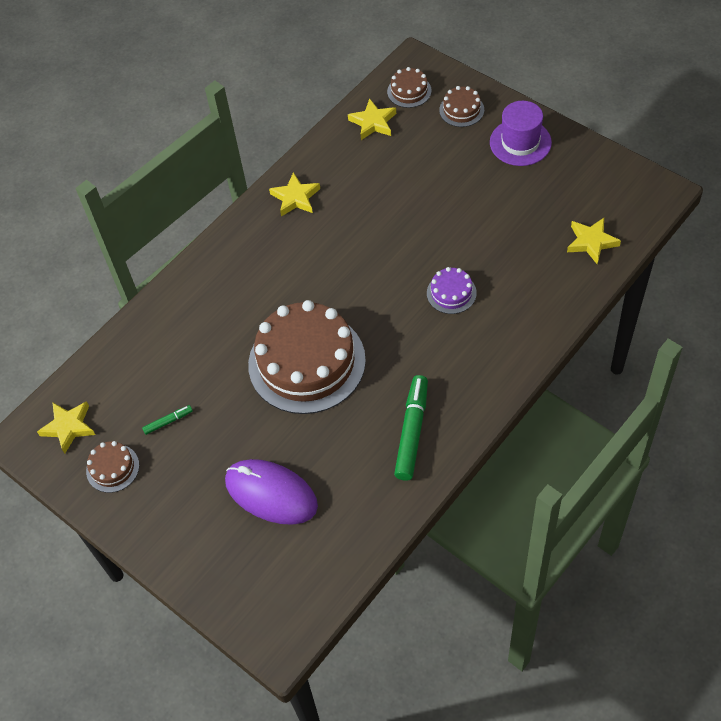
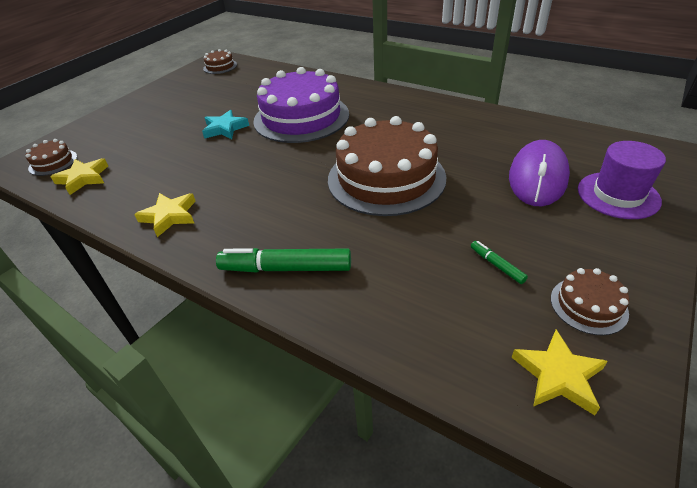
camera: 100 degrees left, 15 degrees down
(412, 431) = (438, 119): green marker -> green marker (286, 268)
(443, 221) = (225, 128): none -> turquoise star
(451, 293) = (301, 117): purple cake -> purple cake, size x2.30
(461, 110) = (97, 133): brown cake -> brown cake (220, 66)
(520, 142) = (150, 105): purple hat -> purple hat (618, 195)
(591, 242) = (256, 74): yellow star -> none

